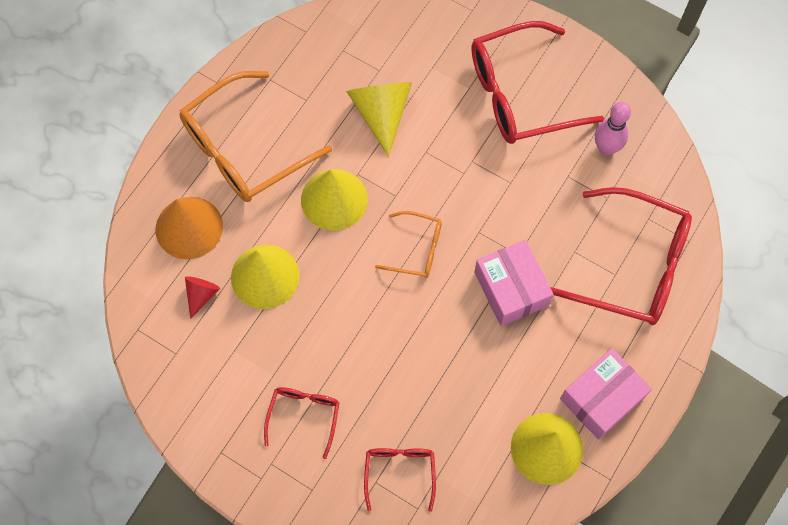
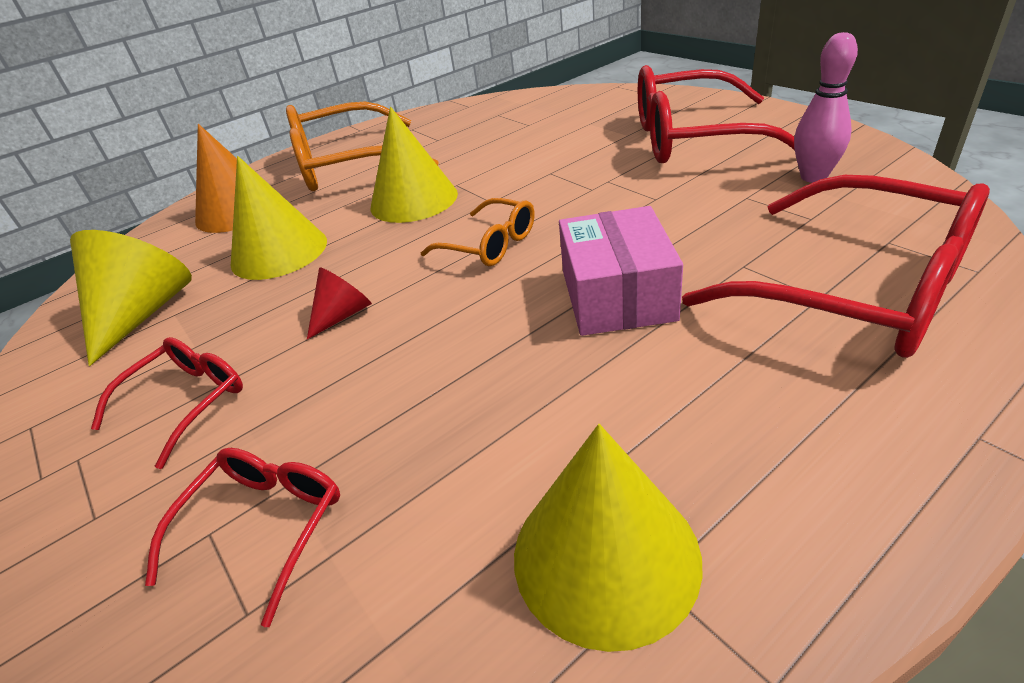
camera: 25 degrees right, 30 degrees down
(201, 295) = (193, 260): red cone -> red cone (343, 315)
(381, 114) = (513, 148): yellow cone -> yellow cone (143, 313)
(602, 398) = (770, 480): pink box -> none

